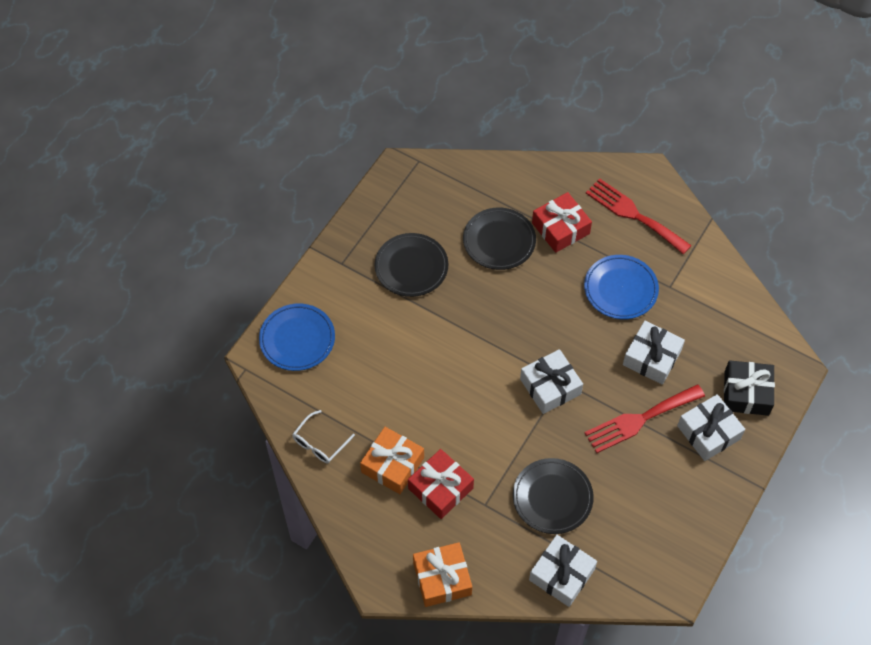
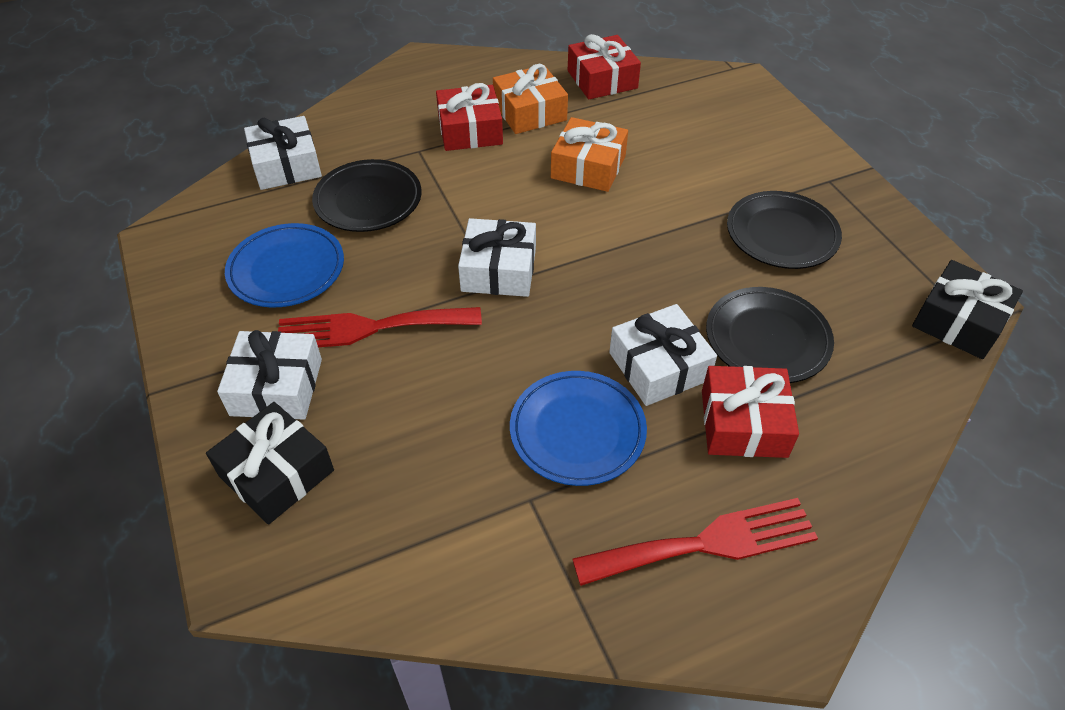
camera: 125 degrees right, 10 degrees down
(297, 339) = (743, 110): blue plate -> blue plate (286, 269)
(320, 443) = (602, 79): white glasses -> red gift
(421, 169) = (958, 321): none -> black gift
(442, 578) = (382, 93): orange gift -> orange gift (588, 167)
(640, 419) = (370, 328): red fork -> red fork turned 105 degrees counterclockwise
(652, 357) = (438, 396): white gift -> white gift (659, 366)

